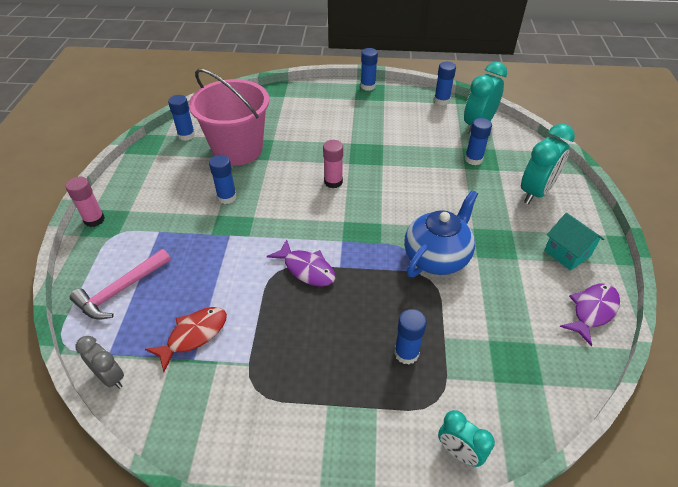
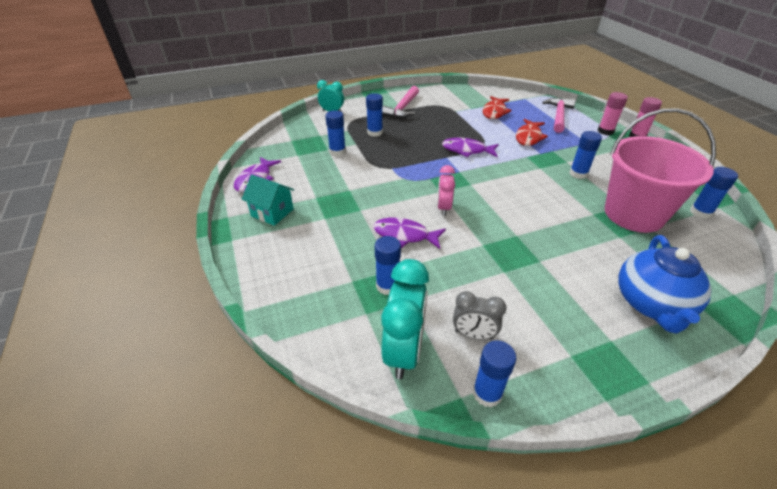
camera: 155 degrees right, 5 degrees down
(110, 377) = (512, 94): grey clock -> grey clock (473, 334)
(211, 264) = (528, 137): none -> red fish
(326, 409) = (402, 108): none -> pink hammer
(333, 182) = (511, 211): pink glue stick -> pink glue stick (605, 131)
(368, 86) = (625, 382): blue glue stick -> blue glue stick (337, 151)
(391, 204) = (443, 208): none -> pink clock
(437, 257) = (381, 181): blue teapot -> blue teapot (651, 304)
(442, 190) = (404, 235): none -> purple fish
(535, 192) = (305, 264): turquoise clock -> none

